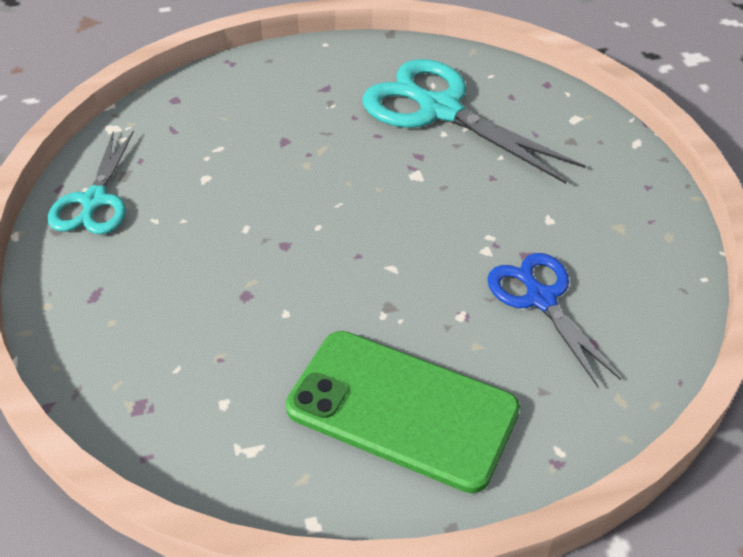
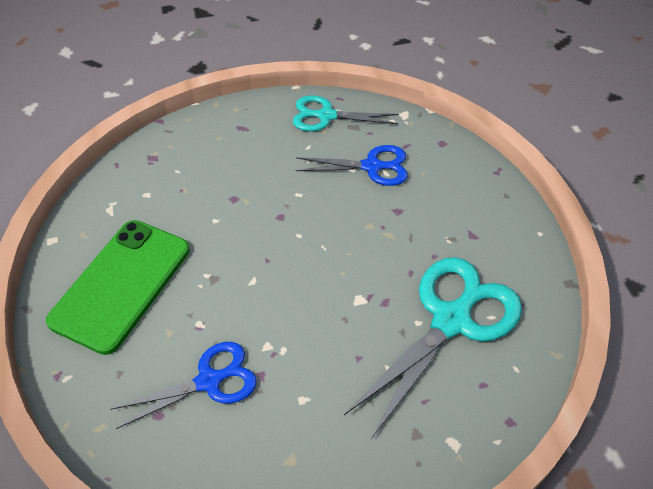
camera: 90 degrees right, 5 degrees up
(206, 159) = (372, 166): none -> blue scissors

